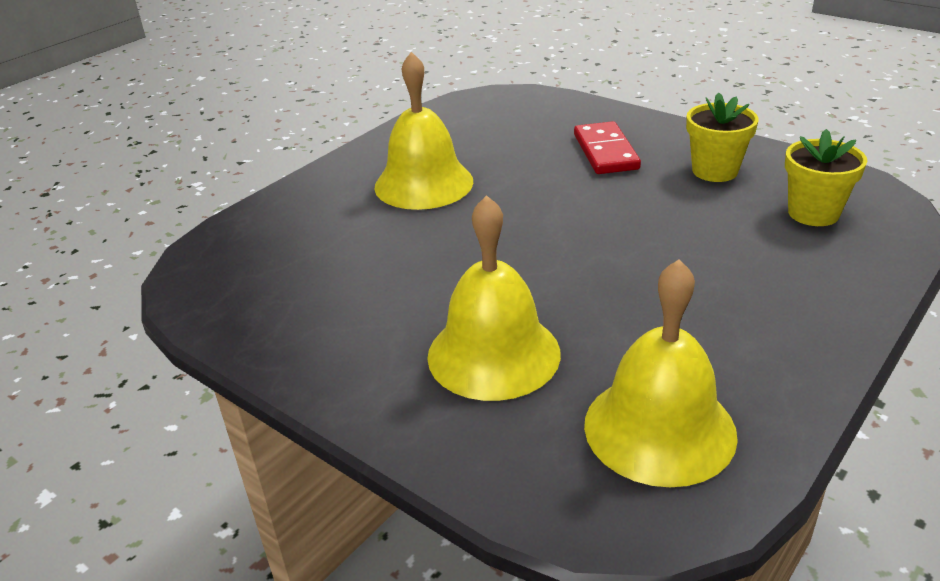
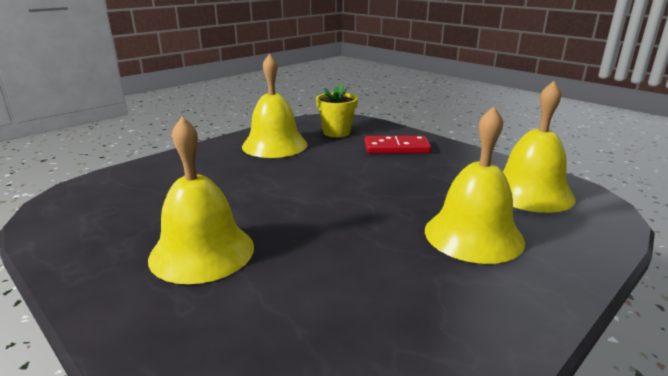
camera: 85 degrees left, 10 degrees down
(606, 152) = (219, 170): red domino -> red domino (396, 148)
(715, 171) = (274, 145): yellow flower pot -> yellow bell

